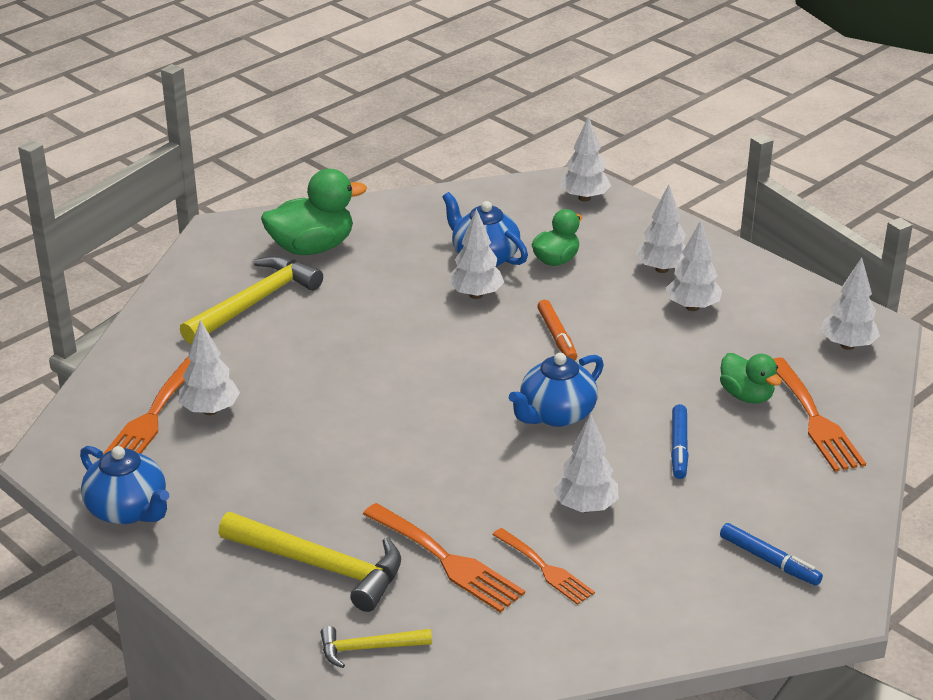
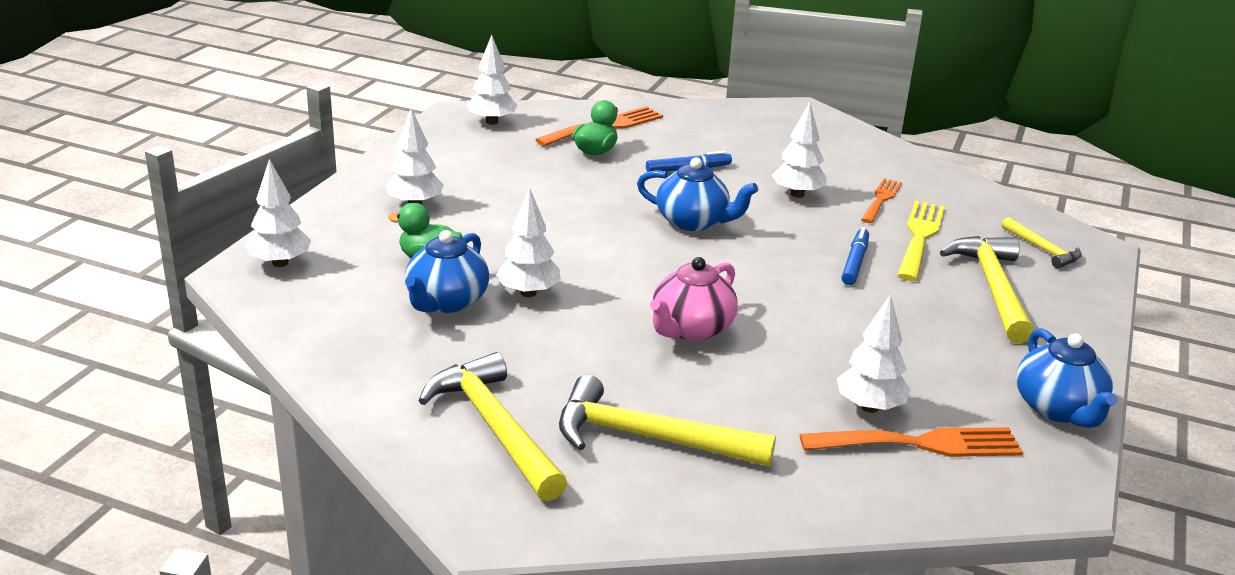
camera: 115 degrees left, 5 degrees down
(128, 510) = (1058, 409): blue teapot -> blue teapot turned 150 degrees clockwise
(312, 248) = (495, 428): green duck -> yellow hammer
(372, 358) = (691, 329): none -> pink teapot
(447, 561) = (920, 237): orange fork -> yellow fork
(557, 336) = (572, 238): orange marker -> none
(692, 307) = (475, 184): white tree -> none
(769, 560) = (782, 130): blue marker -> blue marker (854, 262)

